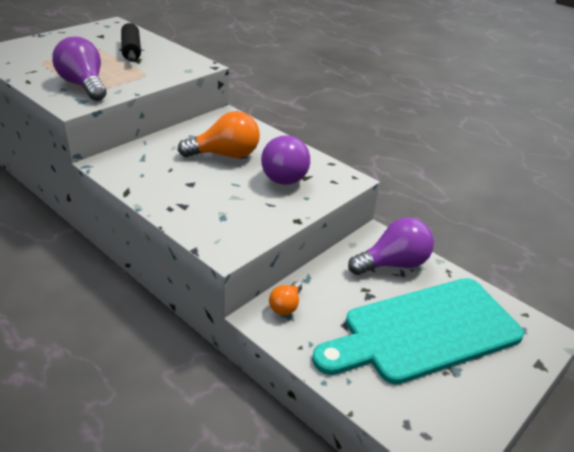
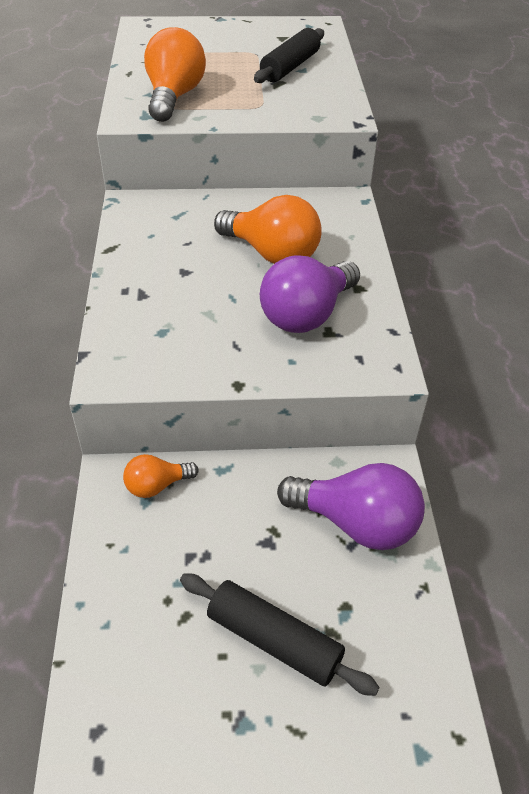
camera: 45 degrees right, 10 degrees up
(84, 85) = (174, 97): purple light bulb -> orange light bulb
(424, 331) = (274, 640): turquoise cutting board -> black rolling pin

